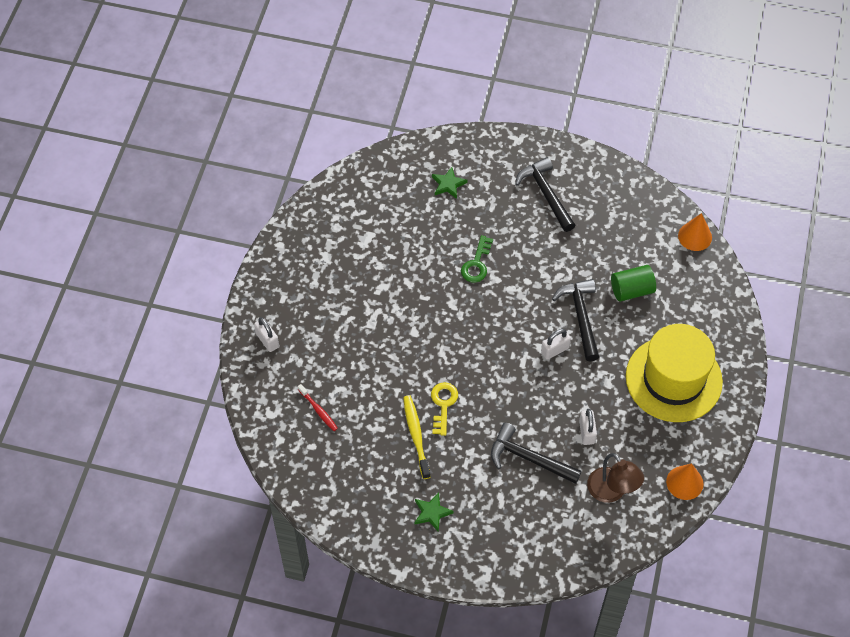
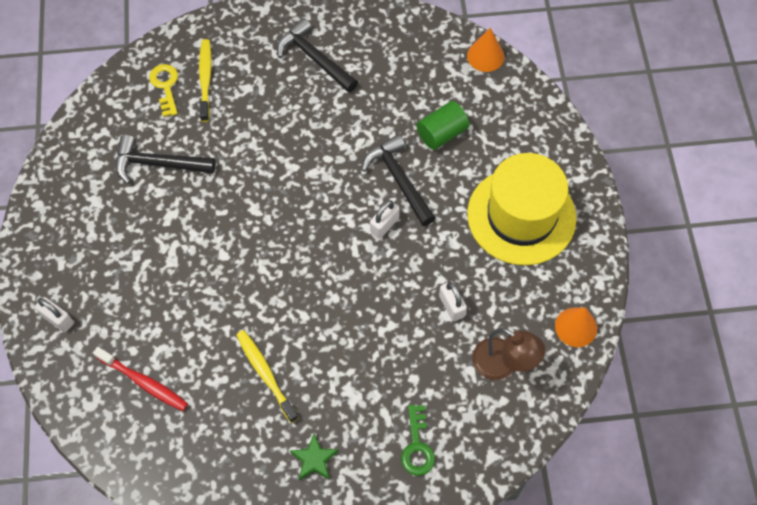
camera: 20 degrees left, 5 degrees up
(318, 410) = (144, 382): red toothbrush -> red toothbrush, size x1.51
(443, 405) = (284, 328): yellow key -> yellow key (165, 87)
(448, 184) = (205, 79): green star -> yellow toothbrush
(477, 263) = (266, 156): green key -> green key (417, 446)
(528, 458) = (399, 357): black hammer -> black hammer (158, 164)

